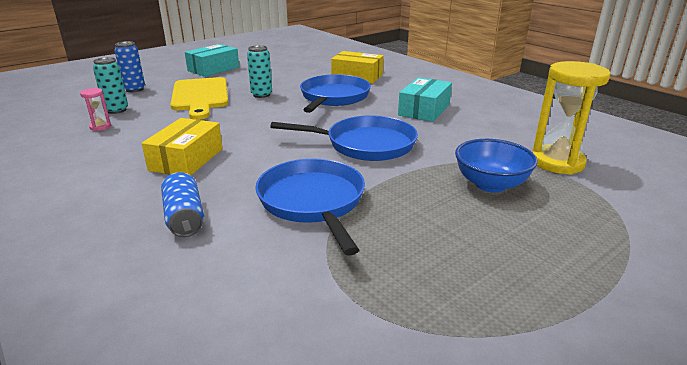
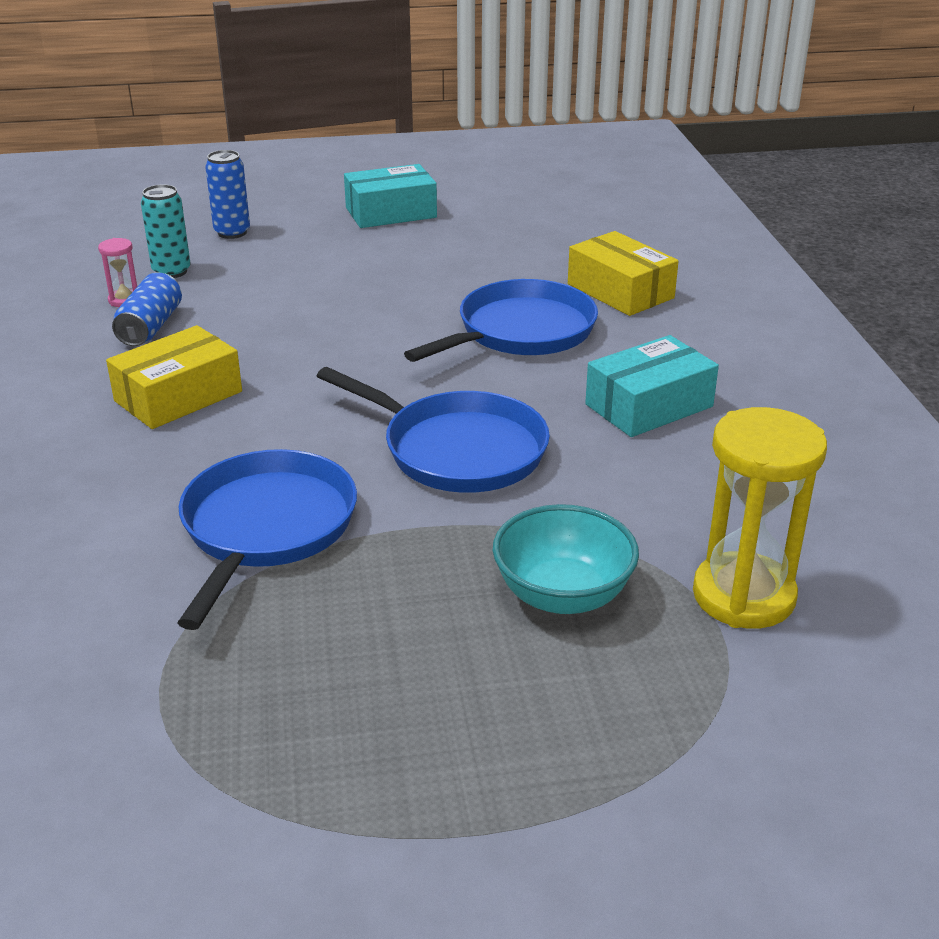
camera: 30 degrees right, 5 degrees up
(184, 217) = (89, 494): blue can -> blue can (151, 327)
(200, 96) = (312, 272): yellow cutting board -> none
(261, 95) = (408, 294): turquoise can -> none
(490, 184) = (562, 595): blue bowl -> turquoise bowl

